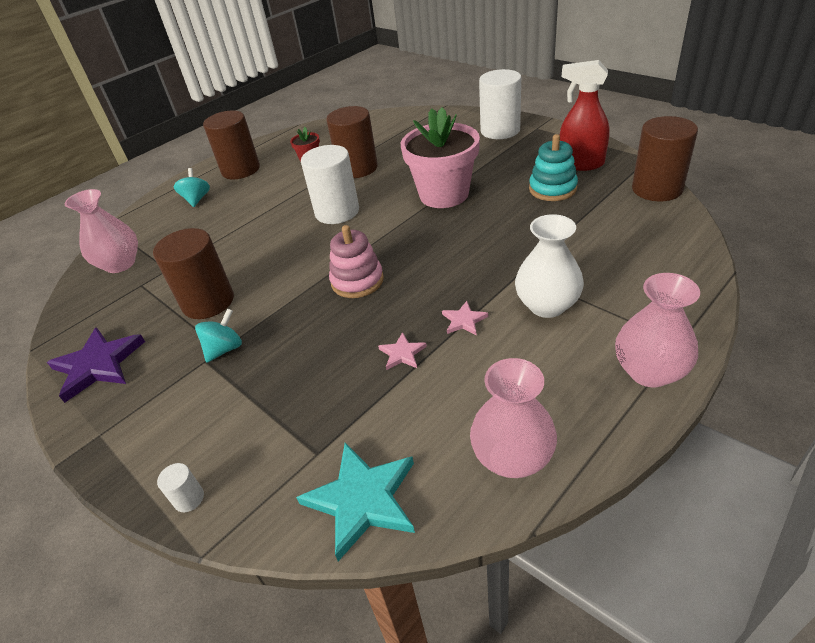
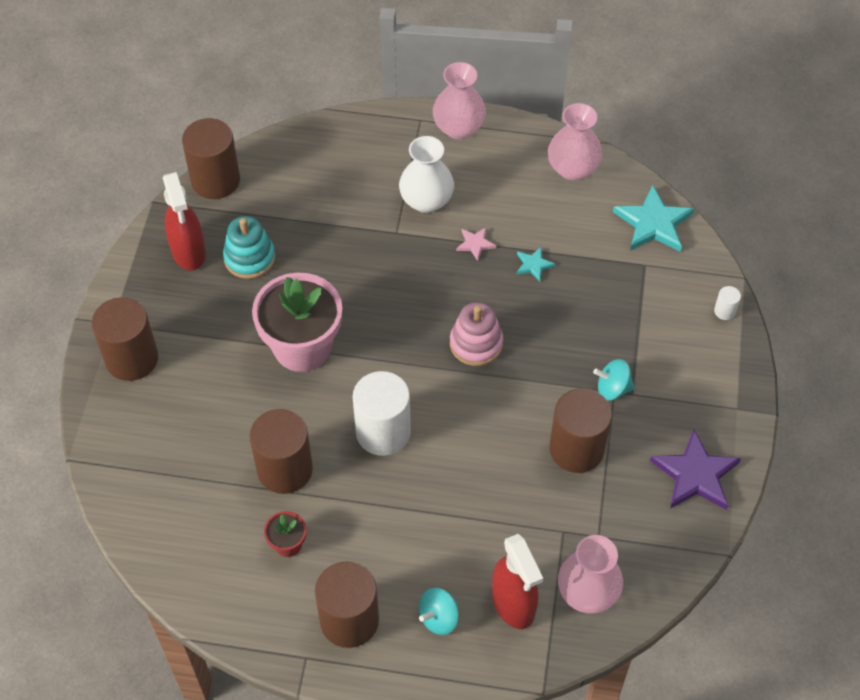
camera: 130 degrees left, 15 degrees up
(161, 230) = (513, 604): none -> red spray bottle
(402, 353) = (533, 265): pink star -> turquoise star
(500, 130) = (132, 359): white cylinder -> brown cylinder

